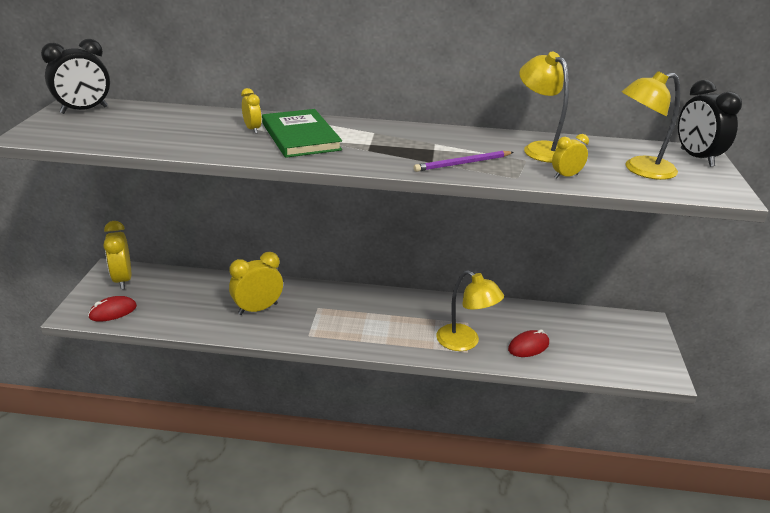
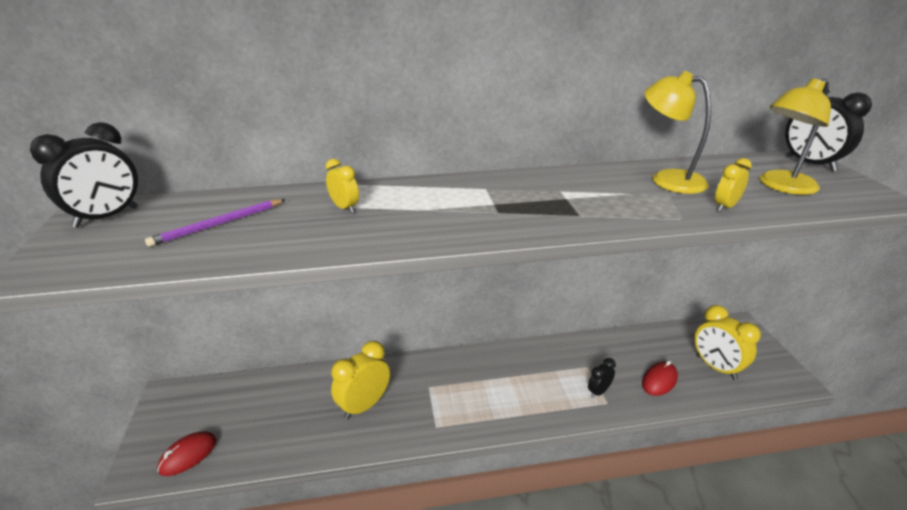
camera: 15 degrees left, 0 degrees up
(123, 280) = (186, 405): yellow clock -> yellow clock (716, 367)
(300, 136) = (408, 208): green book -> none
(462, 163) = (612, 211): purple pencil -> purple pencil (218, 224)
(465, 342) = (598, 392): yellow lamp -> black clock

